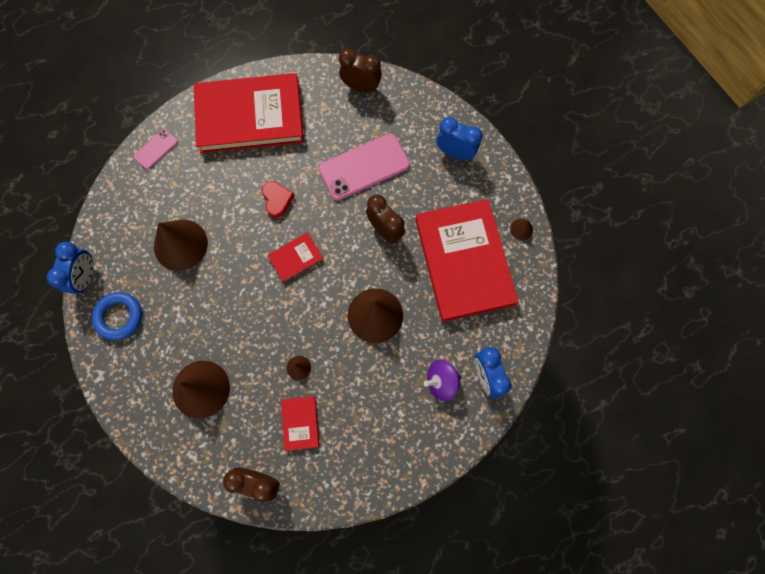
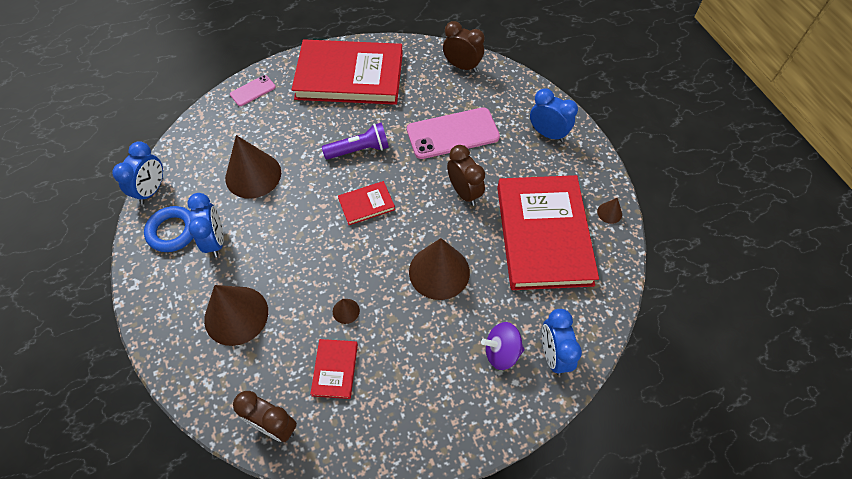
camera: 10 degrees right, 15 degrees down
(162, 320) = (215, 241): none -> blue clock
(277, 200) = (359, 150): red heart -> purple flashlight

